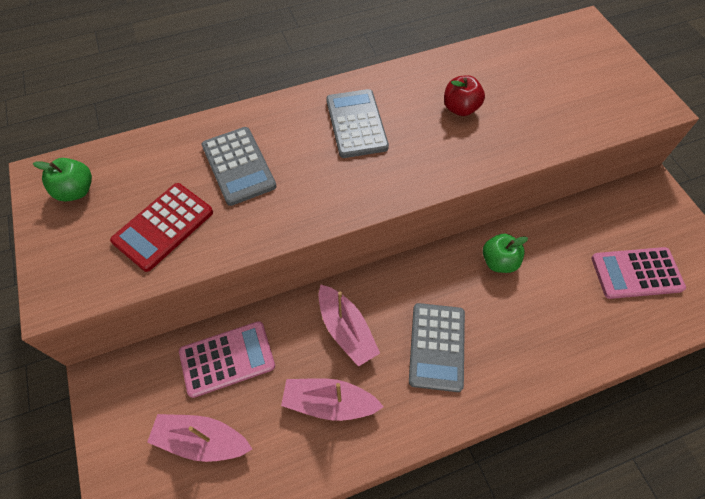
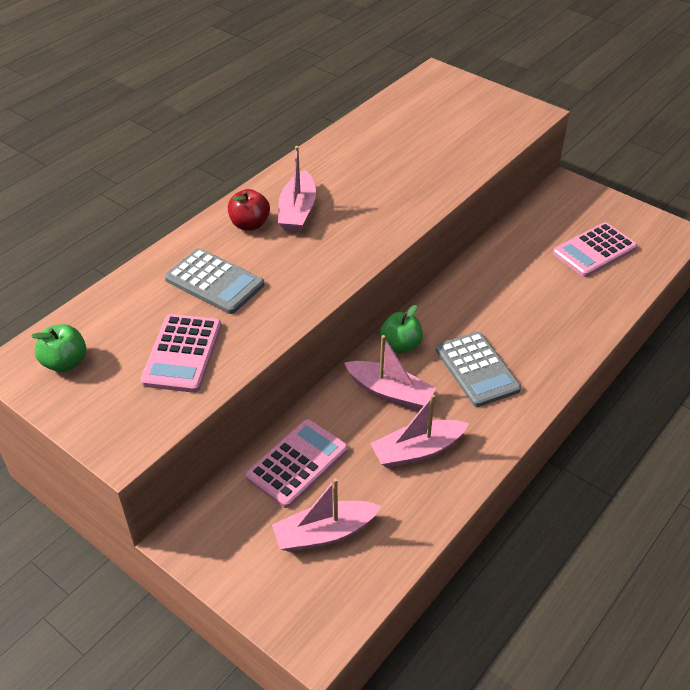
camera: 30 degrees left, 15 degrees down
(163, 226) = (182, 354): red calculator -> pink calculator
(356, 124) = (297, 211): grey calculator -> pink boat
(460, 108) = (379, 168): red apple -> red apple (249, 224)
(499, 261) = (481, 287): green apple -> green apple (400, 345)

